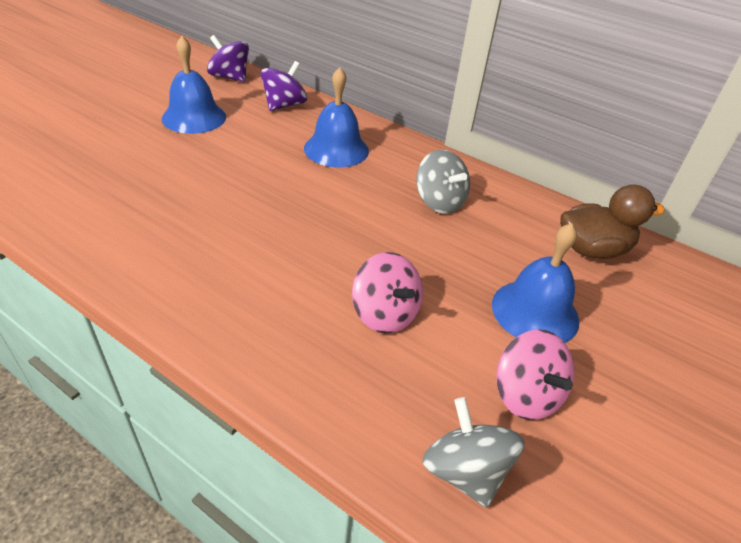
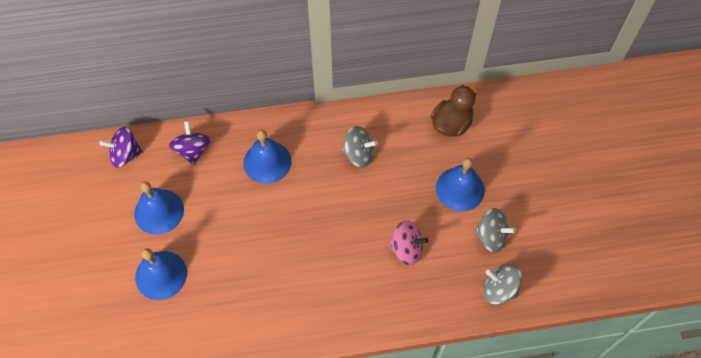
camera: 40 degrees left, 20 degrees up
(121, 150) = (161, 275): none -> blue bell
(526, 395) = (491, 236): pink spinning top -> grey spinning top

